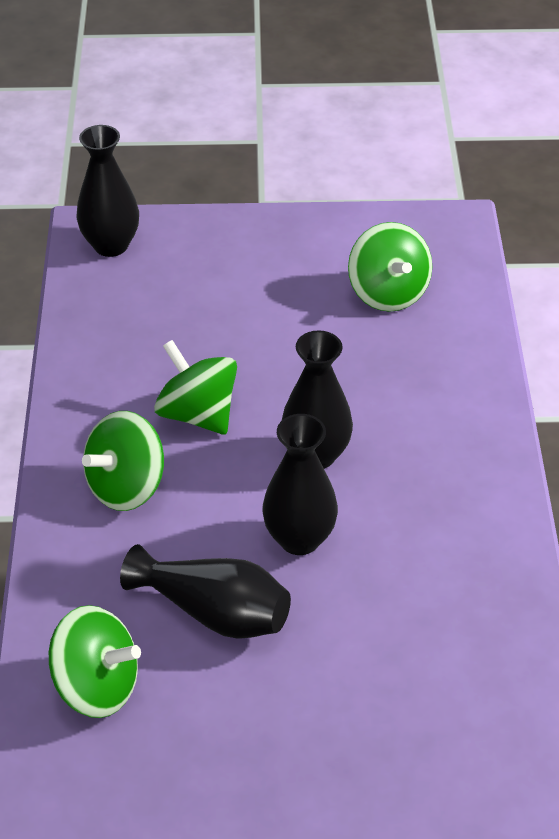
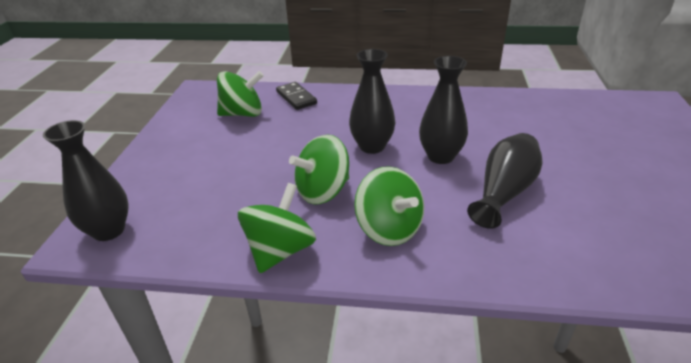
camera: 80 degrees left, 10 degrees down
(97, 686) = (582, 249): green spinning top -> green spinning top (280, 250)
(454, 344) = (296, 98): none -> black domino

